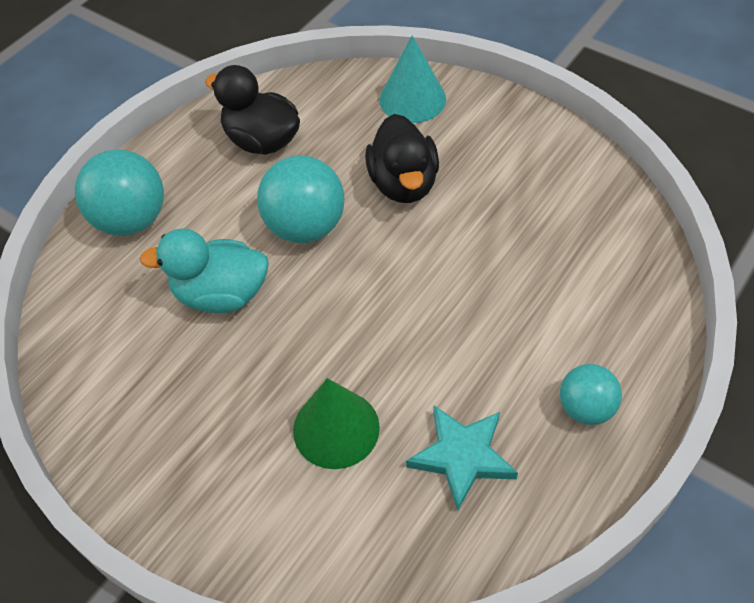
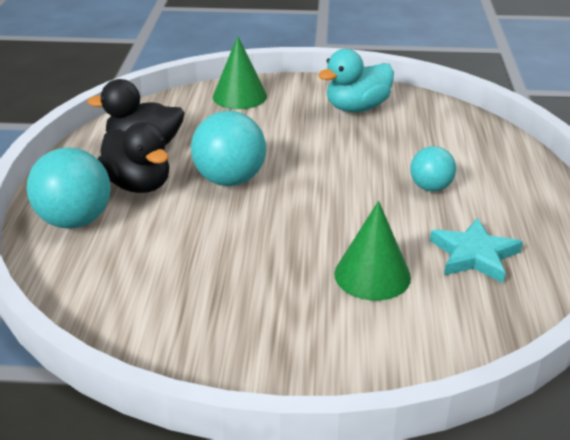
camera: 35 degrees left, 20 degrees down
(221, 294) = (201, 236): turquoise duck -> turquoise duck (357, 108)
(403, 184) = (279, 137): black duck -> black duck (138, 185)
(412, 99) = (239, 96): turquoise cone -> green cone
(586, 408) = (521, 203): turquoise ball -> turquoise ball (430, 187)

